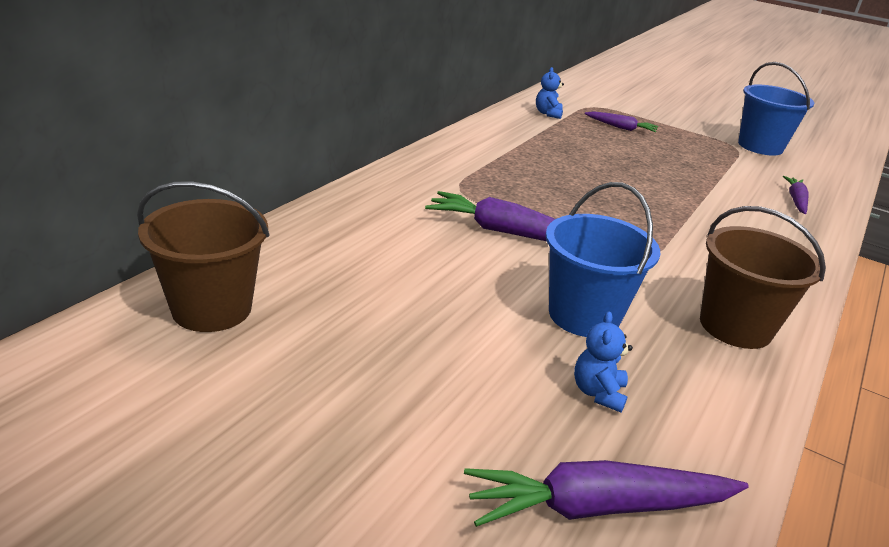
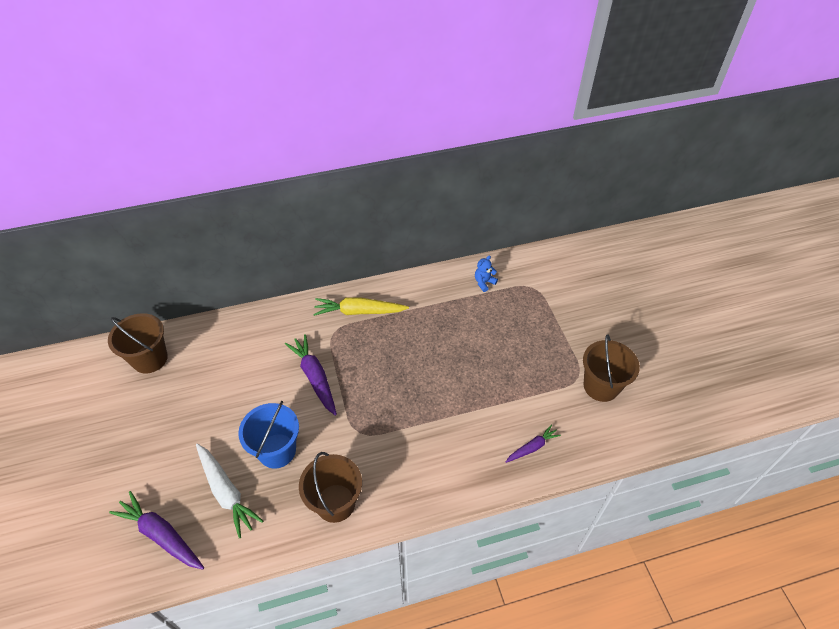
camera: 45 degrees right, 20 degrees up
(460, 165) = (359, 311): none -> yellow carrot
(598, 393) = (226, 492): blue teddy bear -> white carrot
(621, 127) = (517, 319): purple carrot -> none
(760, 146) = (601, 386): blue bucket -> brown bucket

